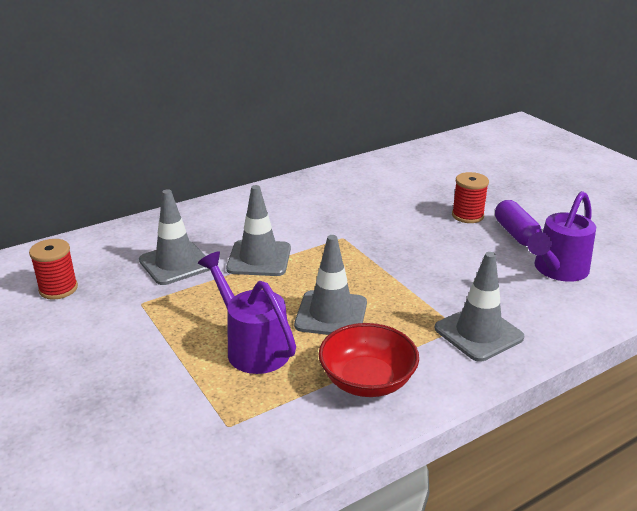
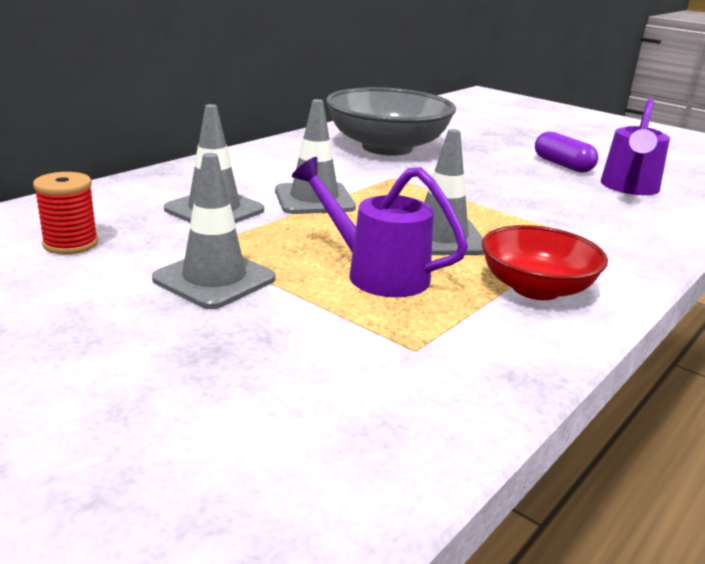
camera: 20 degrees left, 5 degrees down
(365, 198) = (387, 147): none -> grey bowl
(467, 215) = (504, 155): red spool -> none
(478, 333) = (607, 239): grey traffic cone -> grey traffic cone (214, 279)

